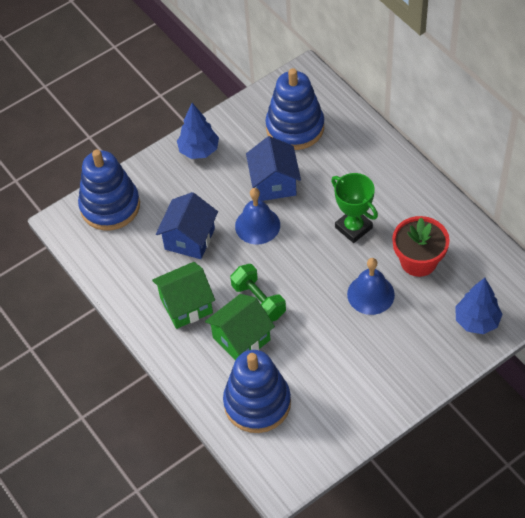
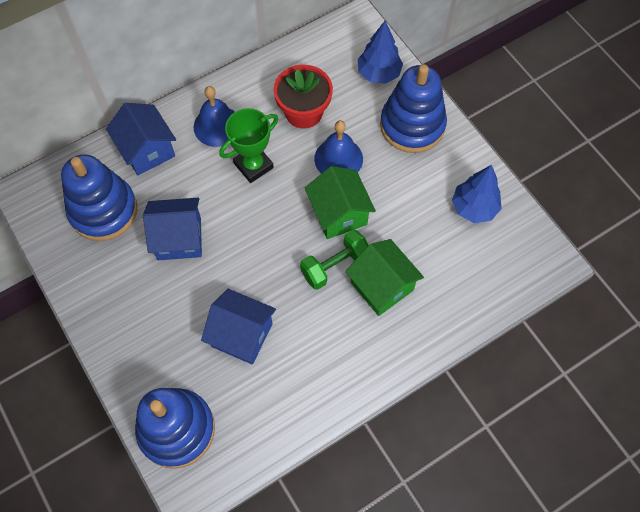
camera: 90 degrees left, 10 degrees up
(186, 305) = (333, 342): green house -> green house (339, 214)
(199, 150) = (113, 318): blue tree -> blue tree (474, 208)
(257, 225) = (234, 260): blue bell -> blue bell (217, 126)
(257, 403) = (460, 276): blue stacking toy -> blue stacking toy (412, 125)
(358, 147) = (147, 150): none -> blue house

